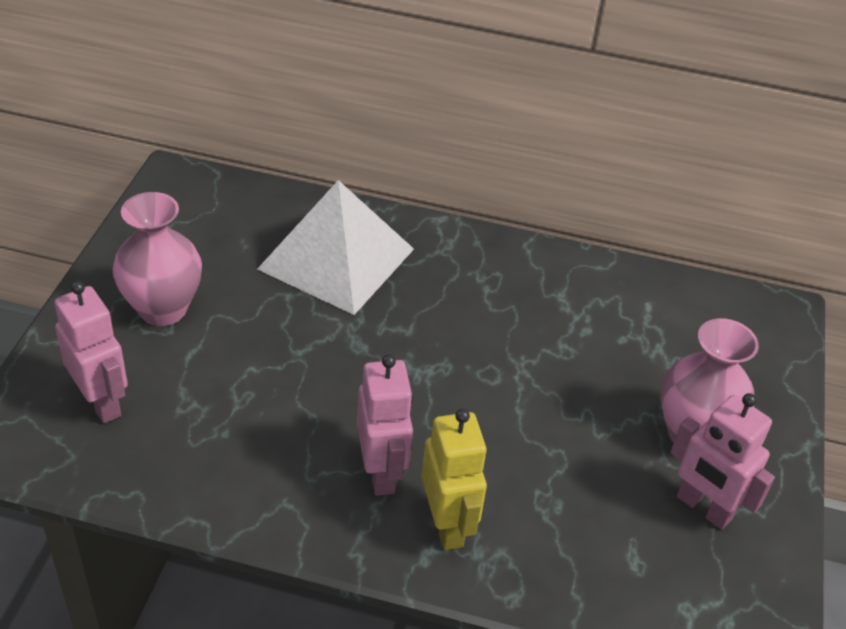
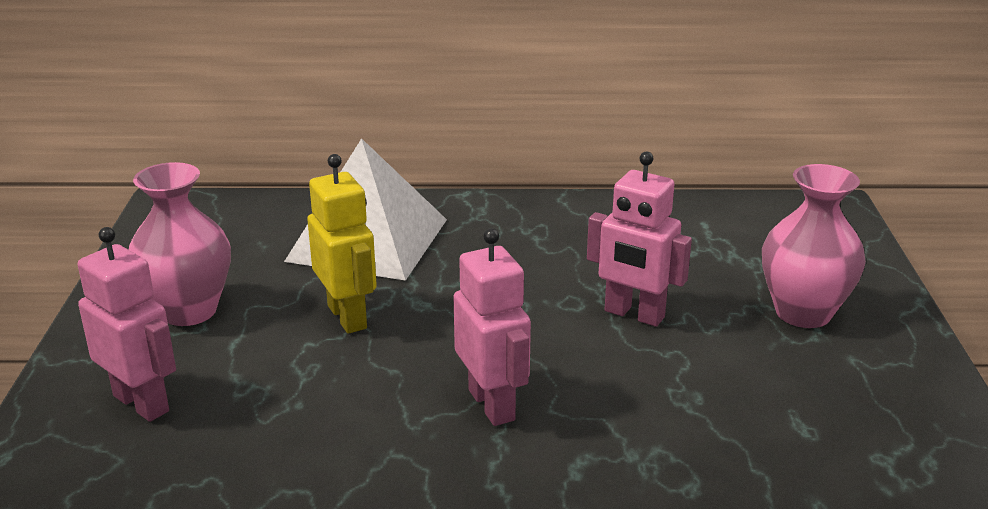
camera: 10 degrees left, 15 degrees down
(447, 525) = (586, 437): yellow robot -> yellow robot (348, 317)
(703, 508) = (848, 369): pink robot -> pink robot (634, 315)

